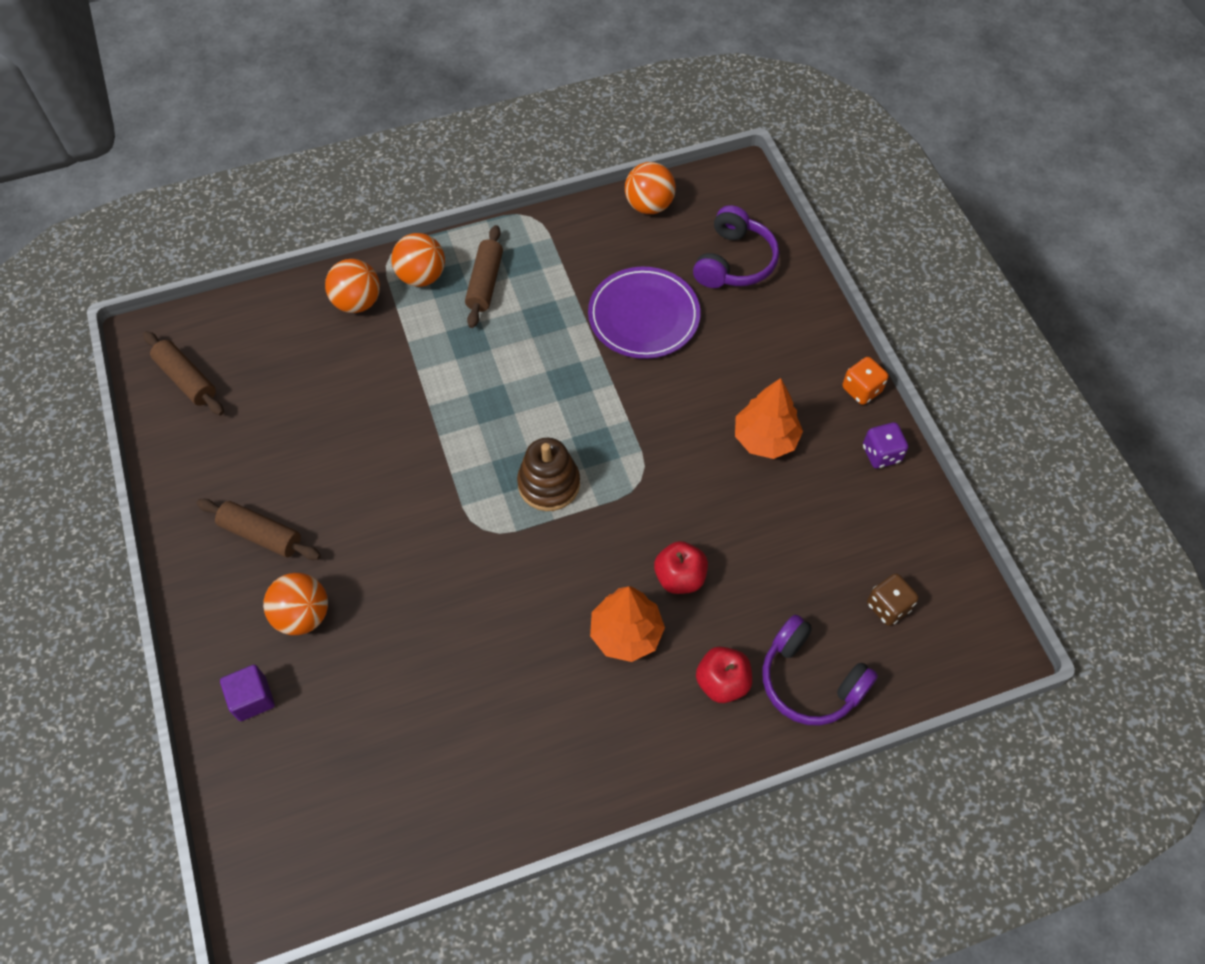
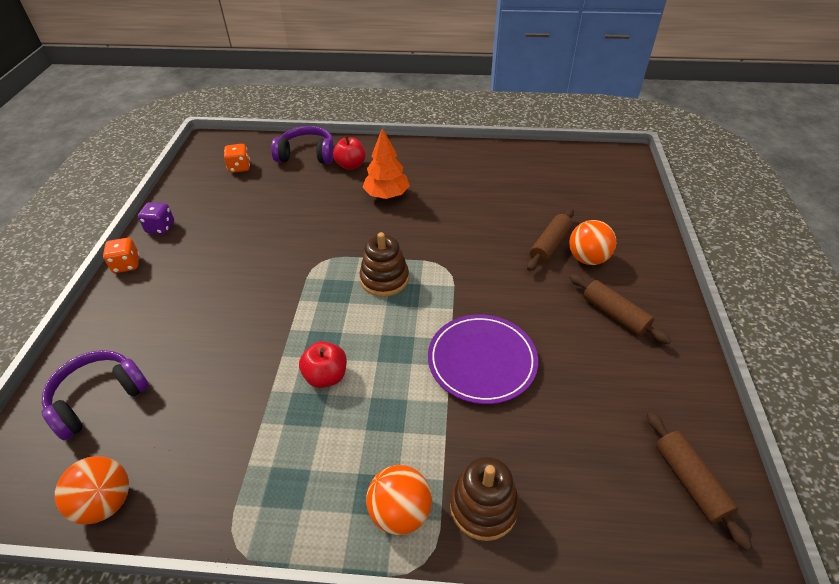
camera: 155 degrees left, 15 degrees down
(252, 698) = (626, 229): purple cube -> none
(357, 302) = (483, 506): orange ball -> brown stacking toy
(485, 283) = (337, 473): brown rolling pin -> brown rolling pin (549, 245)
(644, 316) = (220, 377): purple plate -> purple plate (482, 361)
(679, 577) = (337, 209): red apple -> red apple (326, 376)
(765, 438) = (219, 258): orange tree -> none
(810, 680) = (307, 155): purple headphones -> purple headphones turned 60 degrees counterclockwise
(888, 606) = (239, 167): brown dice -> orange dice

